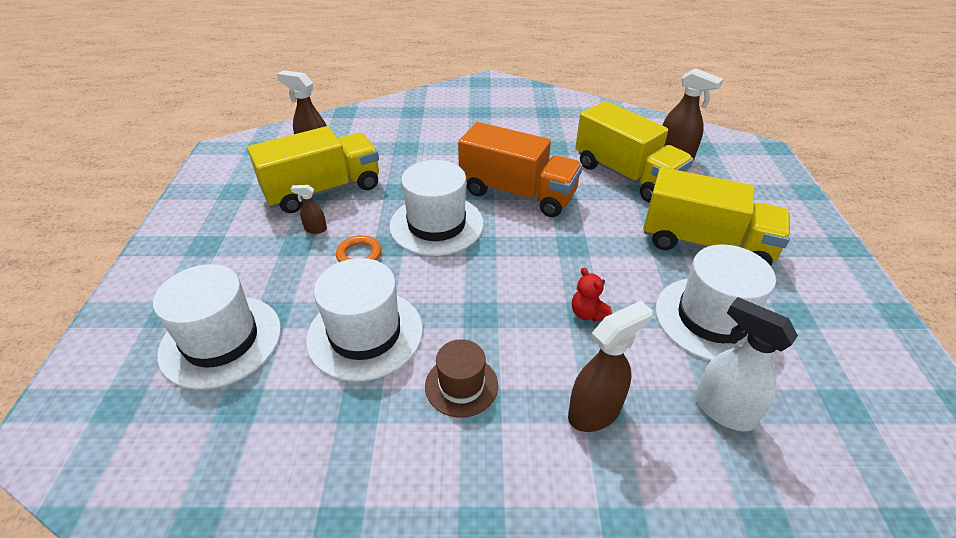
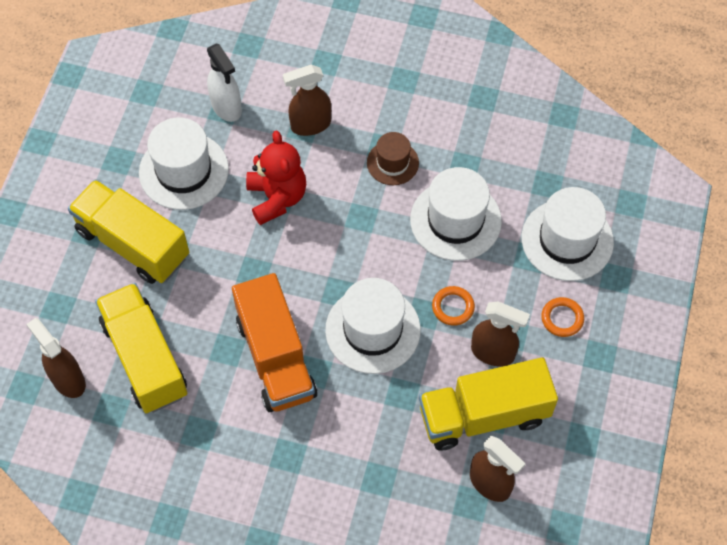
camera: 165 degrees left, 20 degrees up
(240, 266) = (562, 318): none -> orange ring
(315, 229) = (493, 353): brown spray bottle -> brown spray bottle, size x1.95
(517, 193) = (275, 357): orange truck -> orange truck turned 150 degrees counterclockwise
(588, 313) = (277, 198): red teddy bear -> red teddy bear, size x1.98

